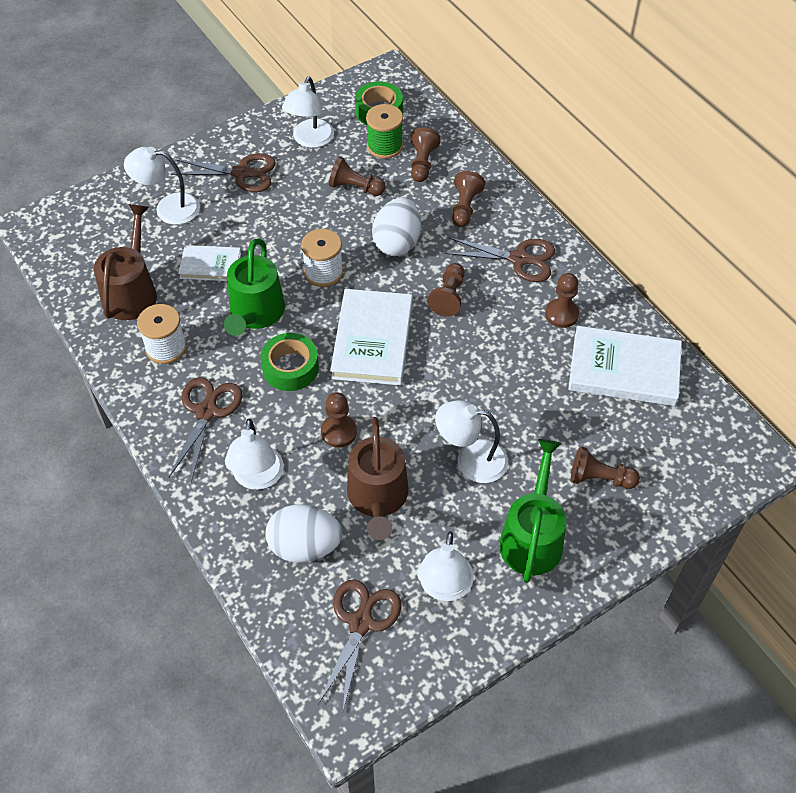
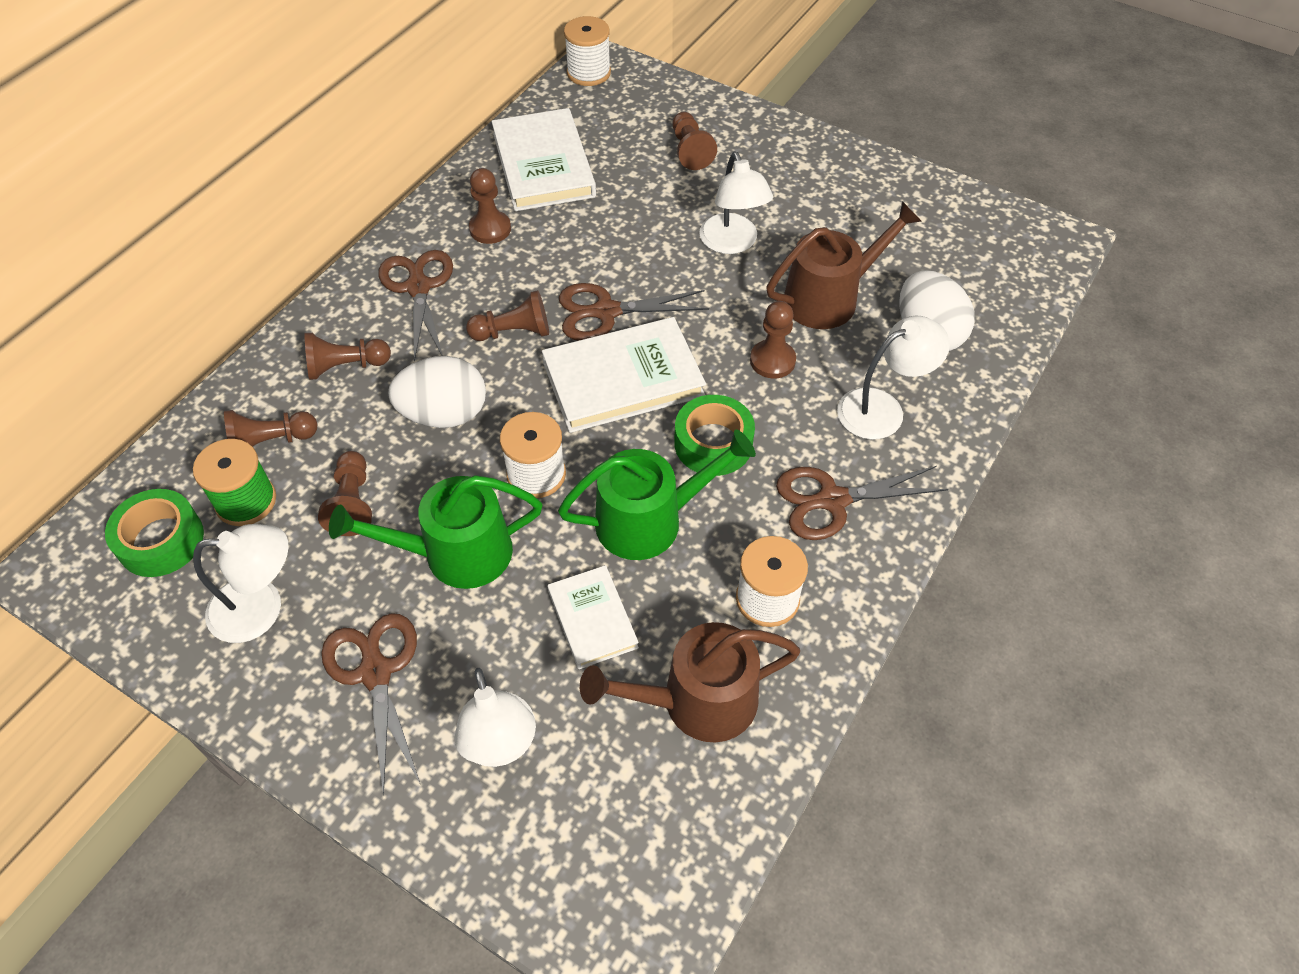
camera: 115 degrees left, 0 degrees up
(360, 623) = (968, 262): brown scissors -> brown scissors (606, 312)
(444, 588) = (886, 218): white lamp -> none
(532, 537) = (788, 177): green watering can -> green watering can (456, 553)
(744, 445) = (588, 73): none -> white spool

